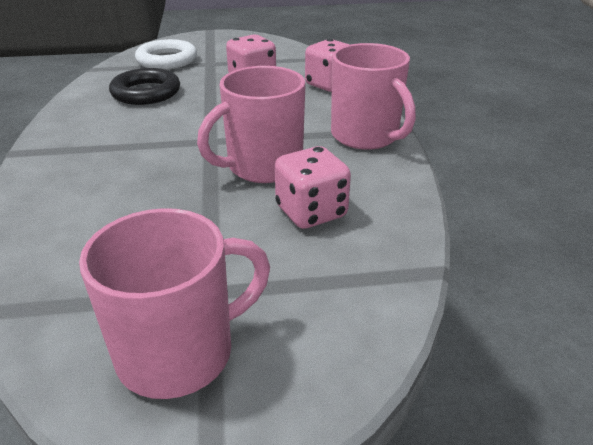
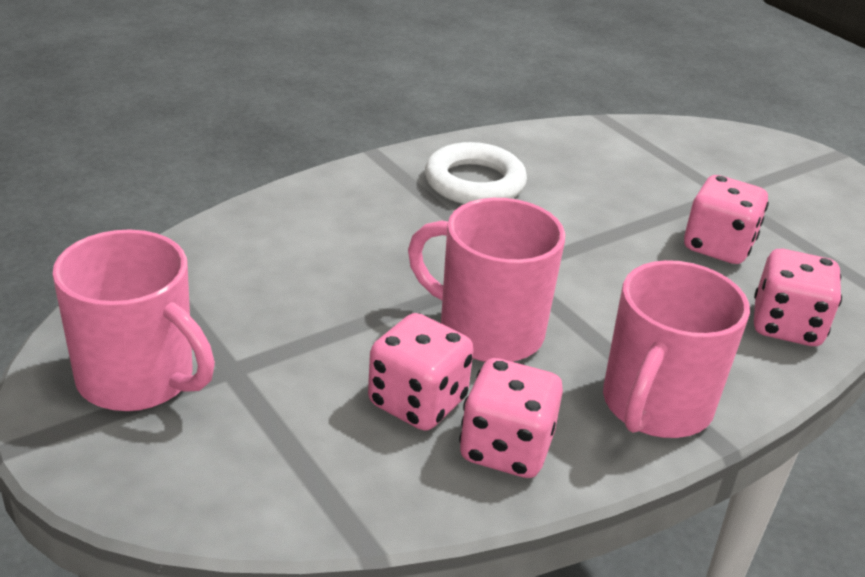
camera: 60 degrees right, 0 degrees up
(146, 92) = (582, 177): black ring -> none
(167, 60) = (690, 157): white ring -> white ring (474, 182)
(373, 192) = (506, 449): none -> pink dice

